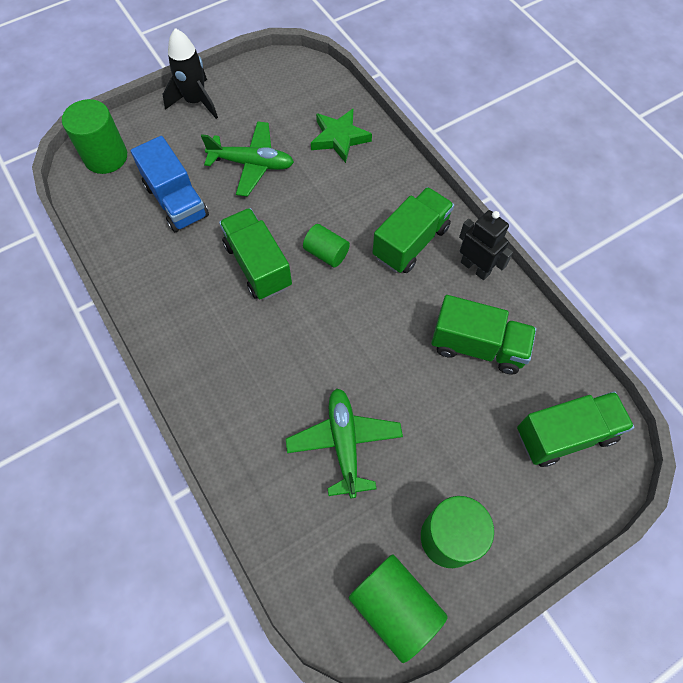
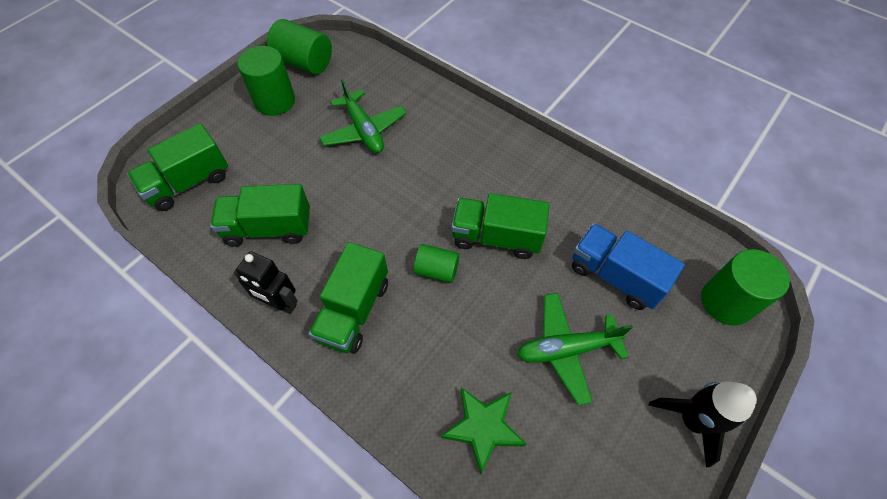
camera: 160 degrees right, 5 degrees down
(258, 265) = (496, 237): green truck -> green truck turned 150 degrees clockwise

